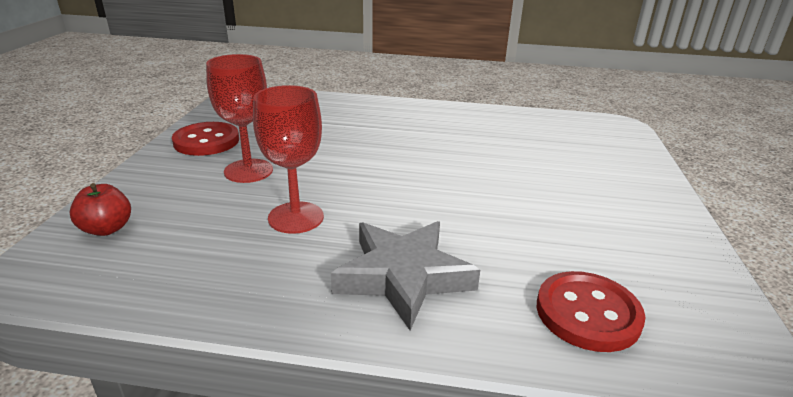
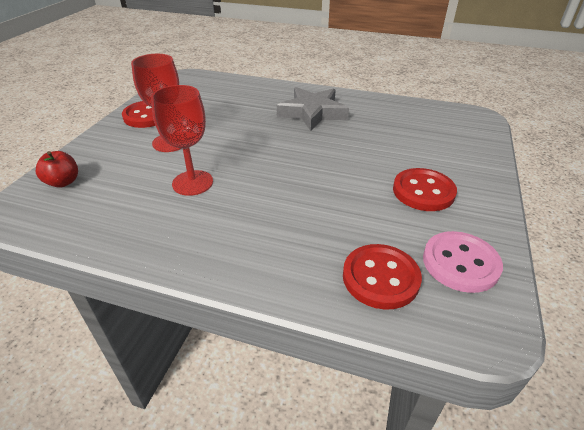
camera: 10 degrees right, 10 degrees up
(403, 277) = (254, 236): grey star -> grey star (312, 113)
(594, 208) = (423, 191): none -> red button
(675, 287) = (460, 263): none -> pink button

